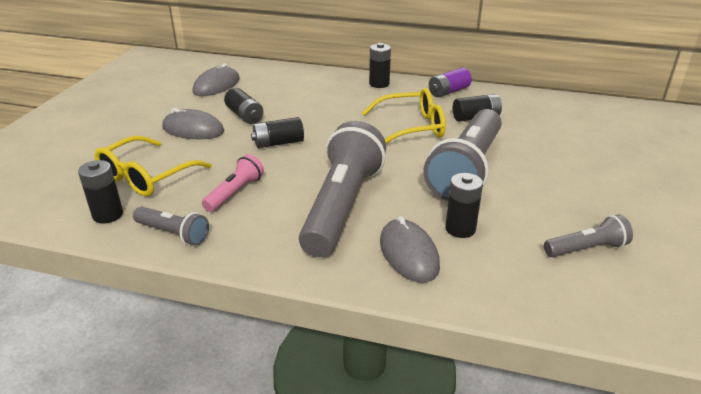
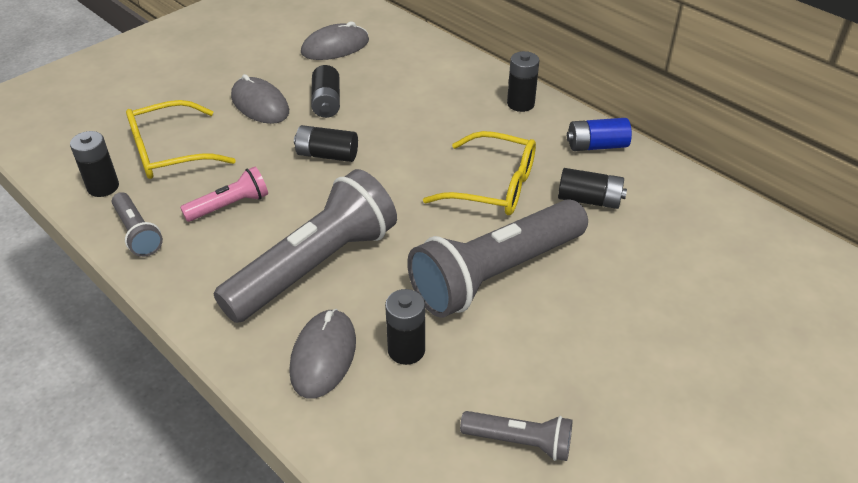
camera: 30 degrees right, 10 degrees up
(448, 92) = (596, 146): purple battery -> blue battery

